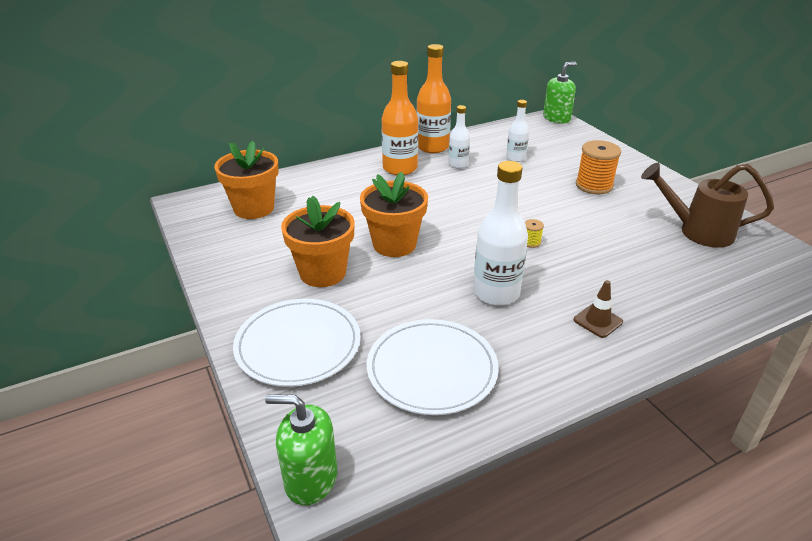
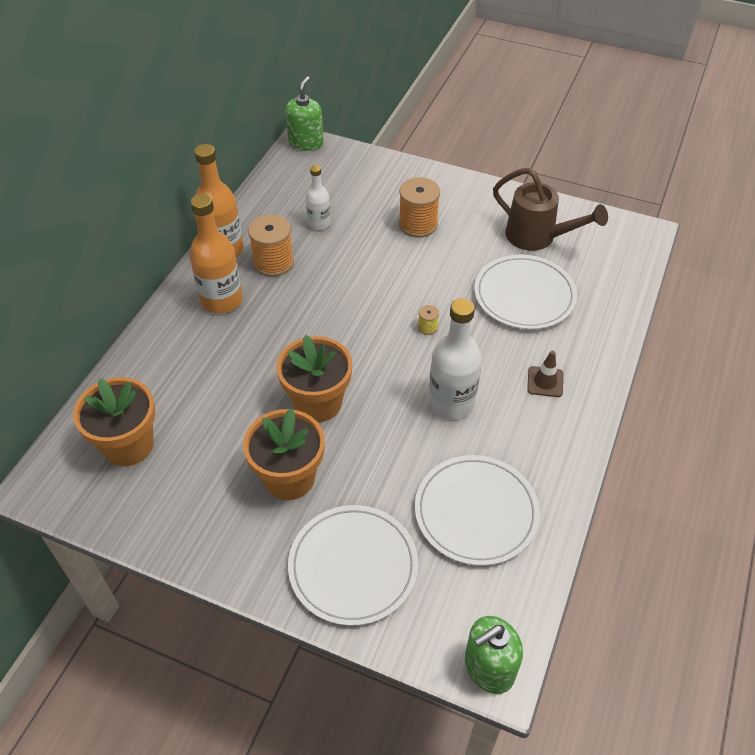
camera: 40 degrees left, 15 degrees up
(458, 164) = (273, 262): white bottle -> orange spool
(642, 260) = (524, 295): none -> white plate
(697, 231) = (537, 237): brown watering can -> brown watering can turned 120 degrees counterclockwise

